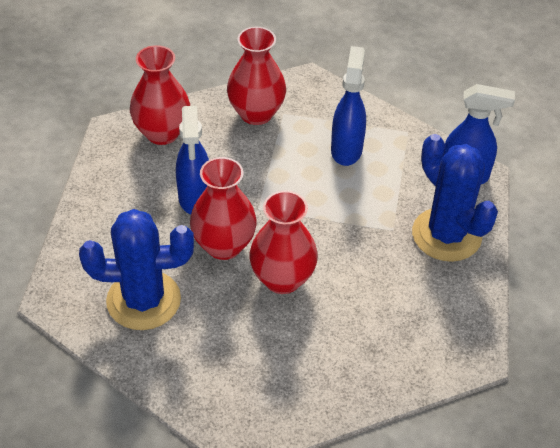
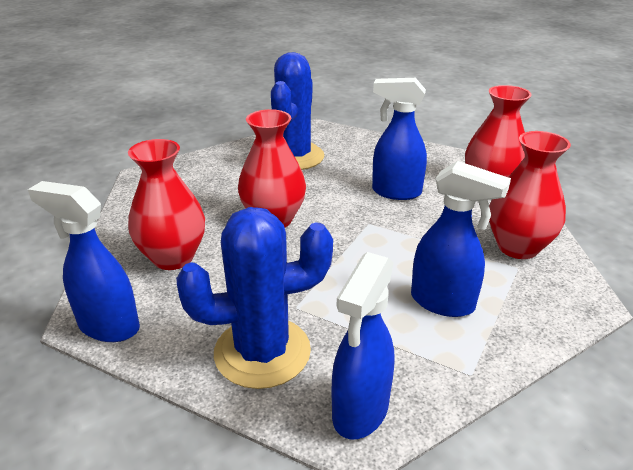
camera: 110 degrees right, 15 degrees down
(224, 245) = (331, 197): red vase -> red vase (173, 257)
(474, 337) = (108, 326): none -> blue spray bottle

